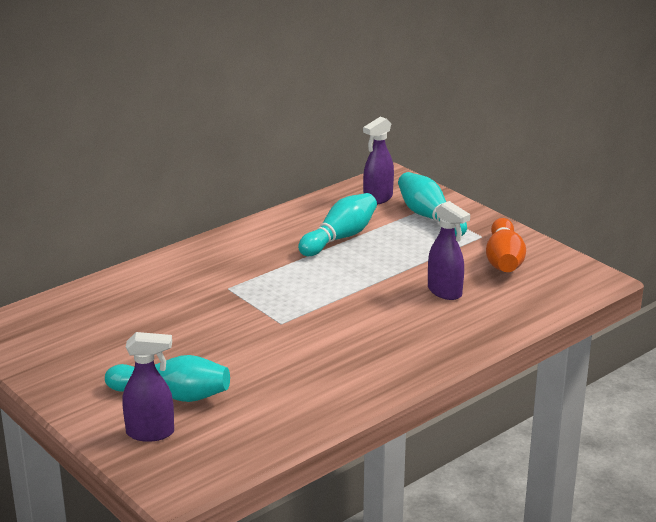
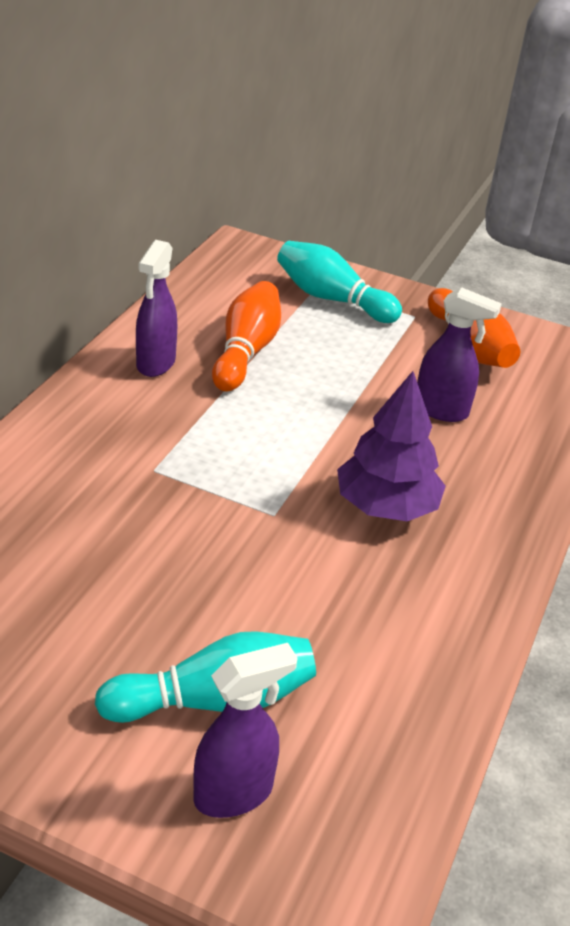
camera: 30 degrees left, 10 degrees up
(340, 238) = (246, 352): turquoise bowling pin -> orange bowling pin
(355, 333) = (386, 506): none -> purple tree
(377, 199) = (247, 282): purple spray bottle -> purple spray bottle (155, 364)

